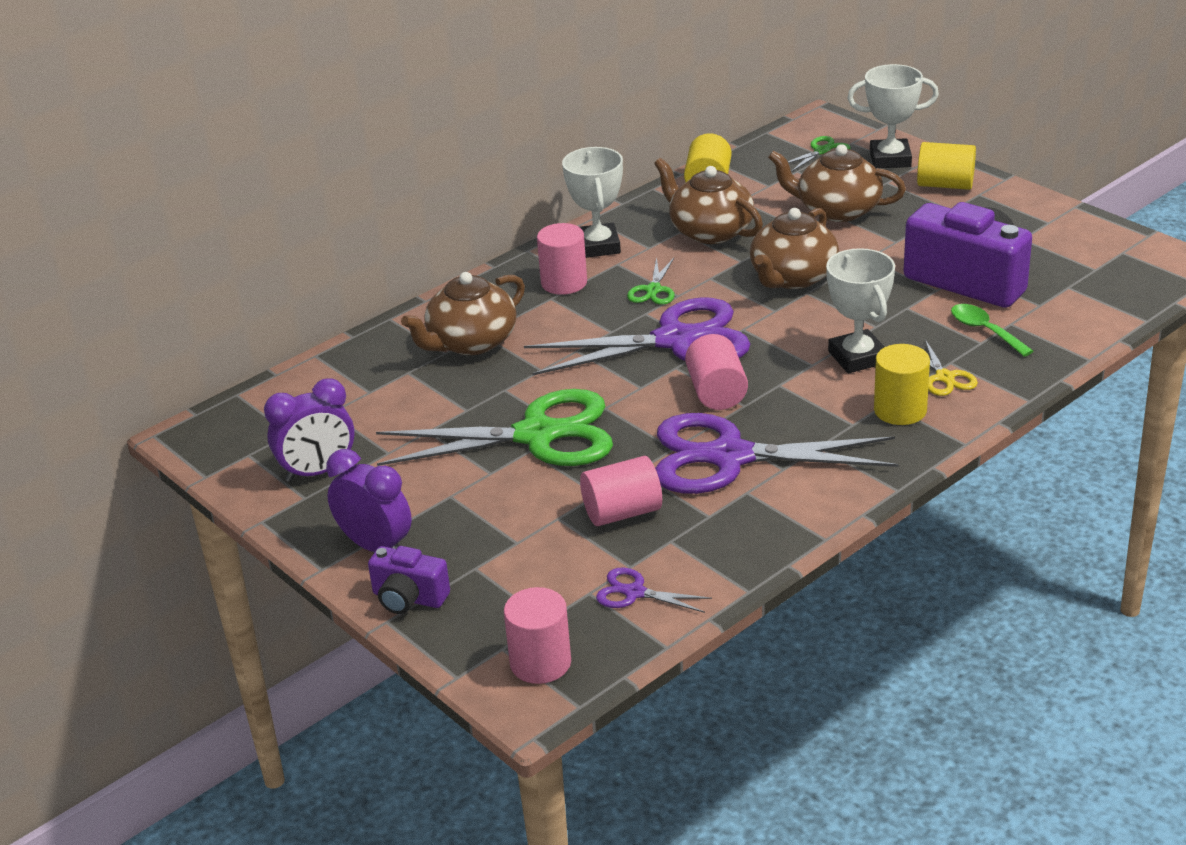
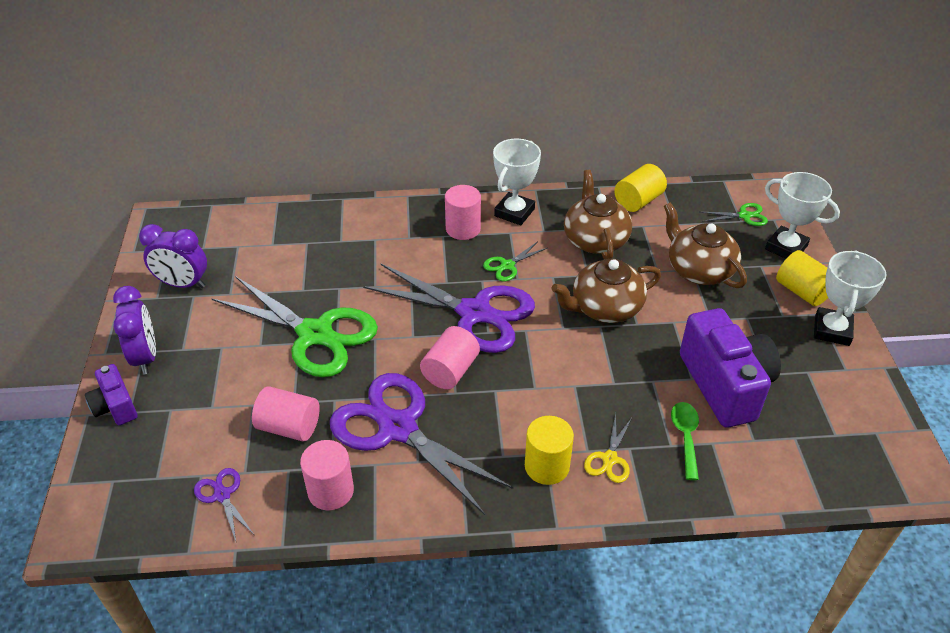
camera: 35 degrees right, 10 degrees up
(471, 342) = (362, 242): brown teapot -> none
(540, 663) = (115, 508): pink cylinder -> pink cylinder (330, 491)
(857, 357) = (570, 401): white trophy -> white trophy (832, 330)

